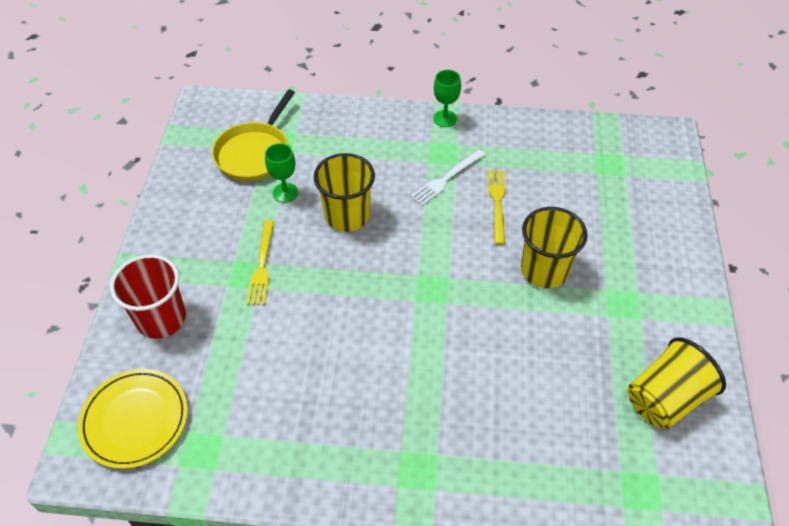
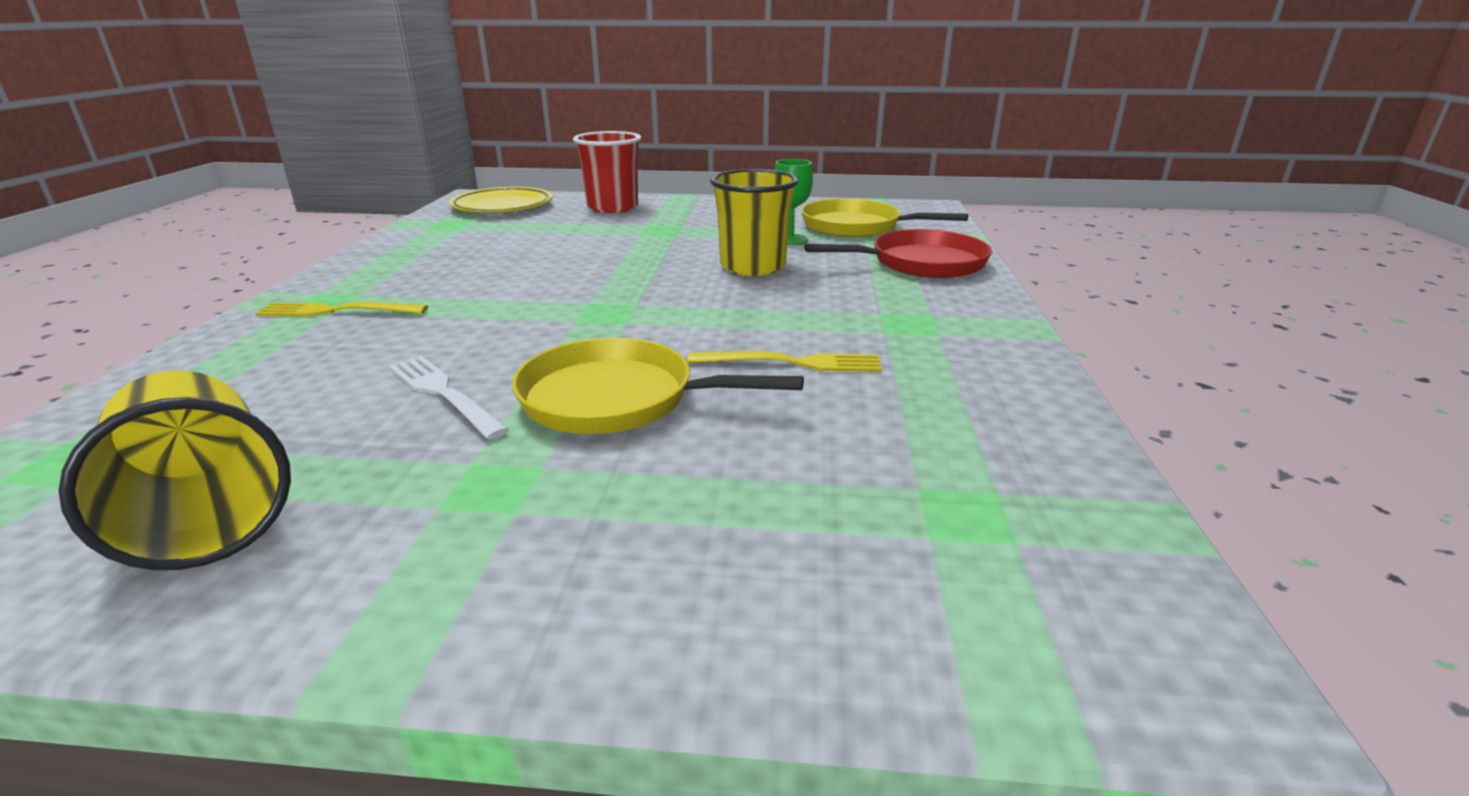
camera: 90 degrees right, 25 degrees down
(262, 265) = (672, 234): yellow fork -> yellow fork (337, 311)
(344, 132) = (921, 263): none -> red pan
(445, 118) = (1001, 325): green goblet -> none
(446, 179) = (844, 324): white fork -> white fork (444, 394)
(544, 270) = (617, 398): yellow cup -> yellow pan

